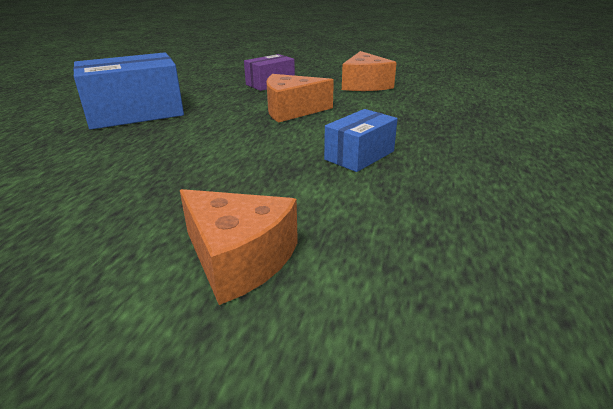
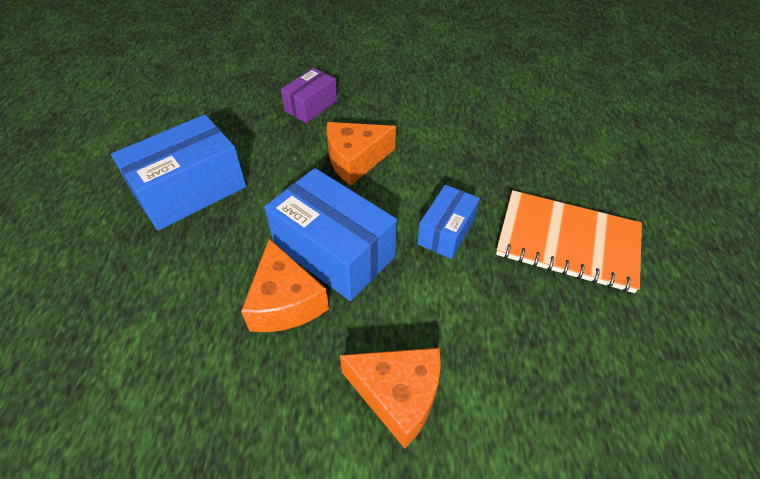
camera: 15 degrees left, 20 degrees up
(237, 155) = (334, 251): none -> blue box
(365, 85) = (412, 96): orange cheese -> orange cheese (285, 302)
(498, 175) = (567, 242): none -> orange notebook

